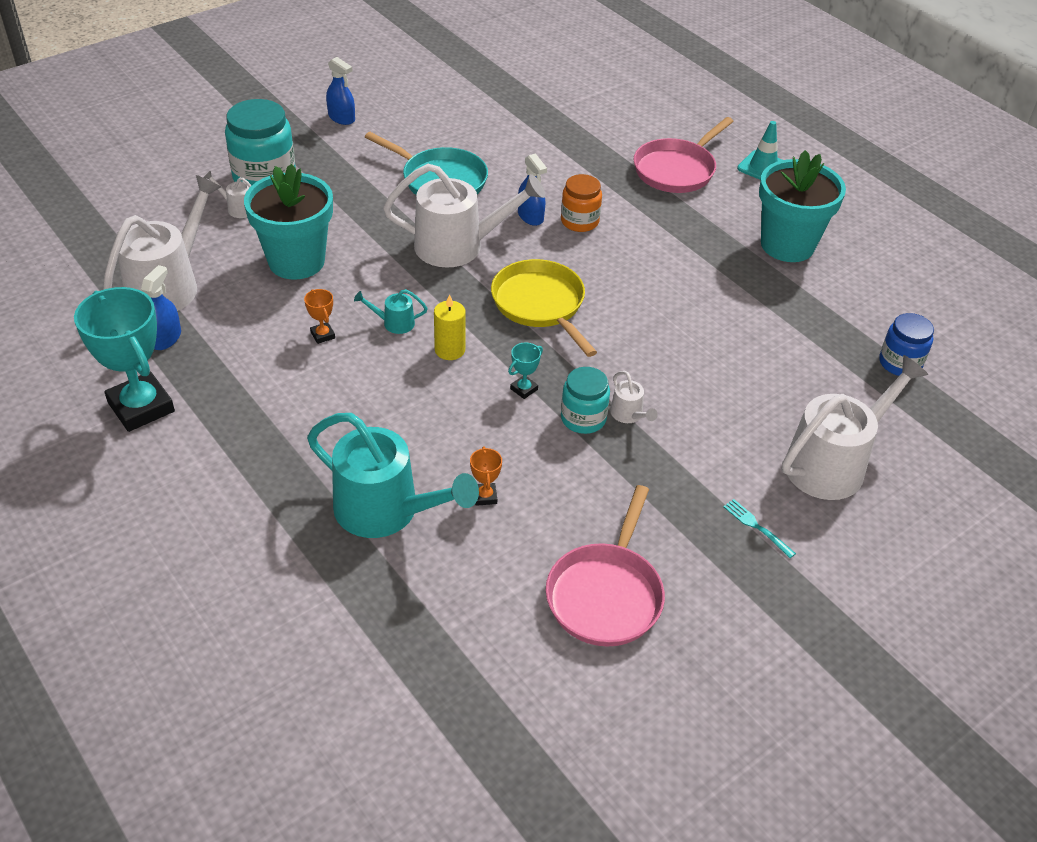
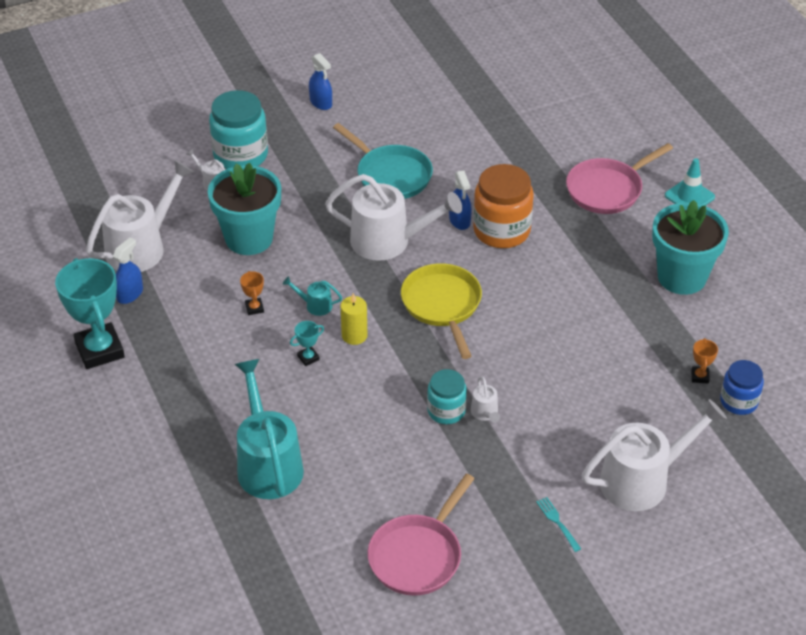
camera: 15 degrees right, 0 degrees up
(387, 511) = (267, 463): turquoise watering can -> turquoise watering can turned 150 degrees counterclockwise
(485, 496) = (347, 463): orange trophy -> orange trophy (700, 376)
(524, 389) = (405, 378): turquoise trophy -> turquoise trophy (308, 358)
(579, 221) = (501, 230): orange jar -> orange jar, size x1.66

